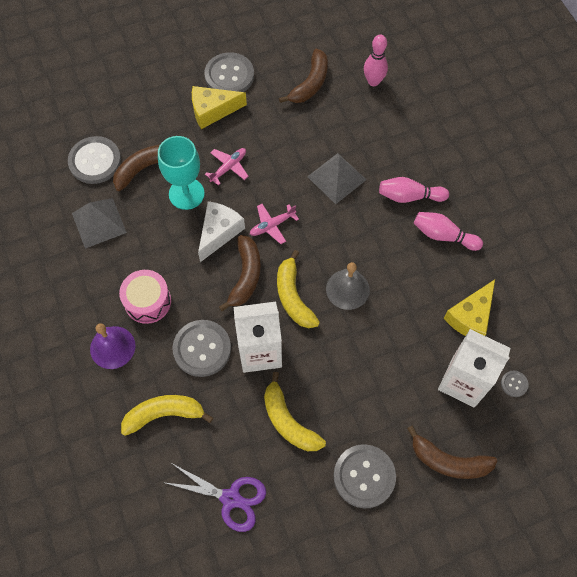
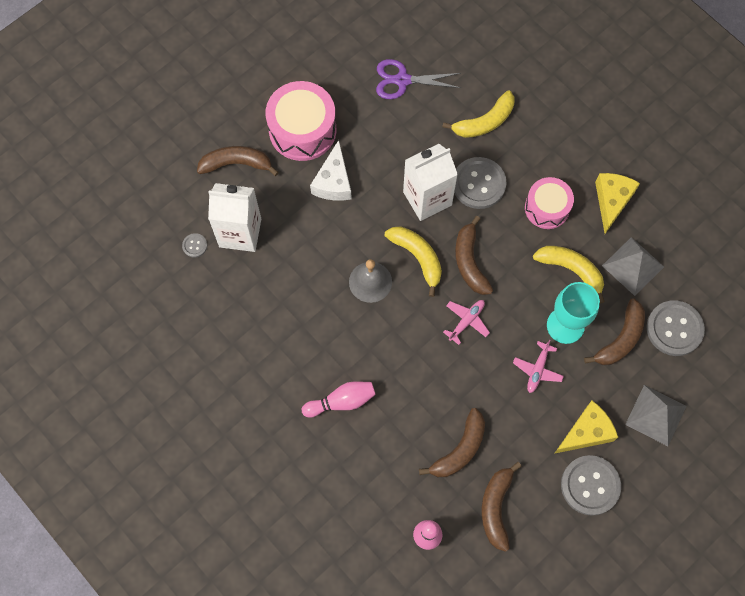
camera: 160 degrees right, 5 degrees up
(112, 347) = (556, 159): purple bell -> none
(219, 232) = (514, 296): white cheese -> white cheese (333, 182)
(288, 421) = (380, 151): yellow banana -> yellow banana (571, 270)
(322, 130) = (459, 449): none -> brown banana
(336, 178) = (423, 397): grey pyramid -> grey pyramid (656, 415)
(364, 476) = (302, 130): grey button -> pink drum
(443, 235) = (295, 369): pink bowling pin -> none
(470, 317) = (248, 294): yellow cheese -> yellow cheese (612, 201)

